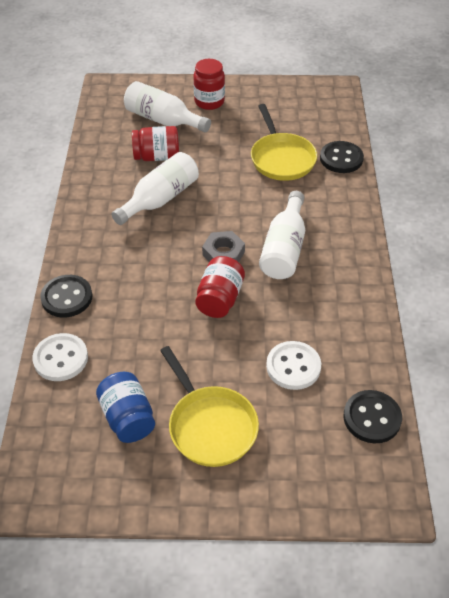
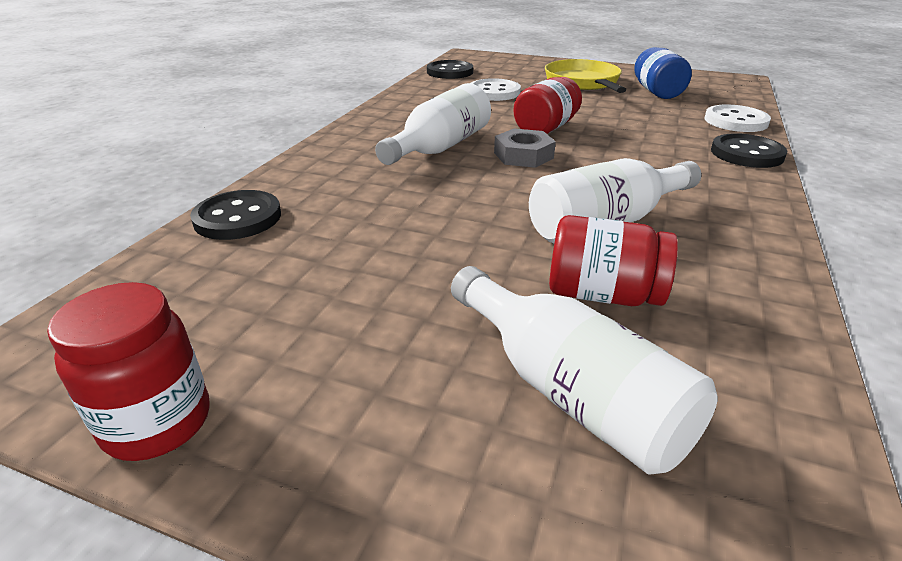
camera: 160 degrees left, 15 degrees down
(209, 102) = (399, 423): red jar -> red jar (157, 423)
(281, 158) = (340, 239): yellow pan -> none

